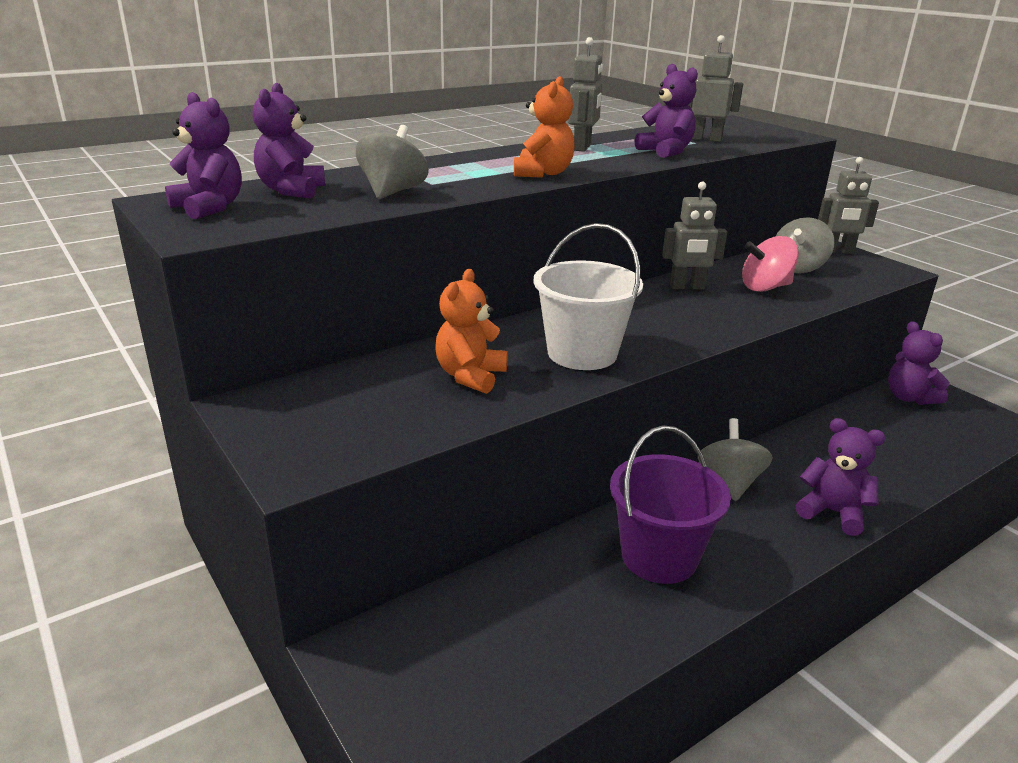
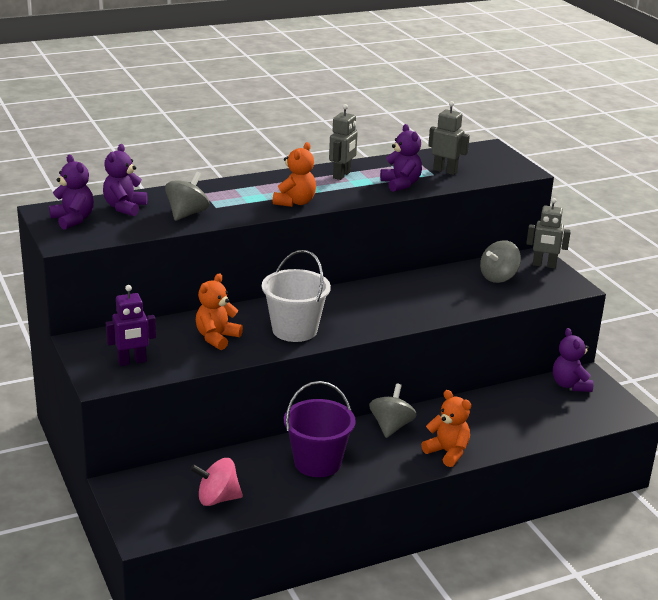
camera: 10 degrees right, 0 degrees up
(343, 428) = (132, 362): none -> purple robot
(687, 287) = (400, 286): grey robot -> none
(765, 287) = (458, 292): pink spinning top -> pink spinning top (217, 499)
(833, 512) = (447, 452): purple teddy bear -> orange teddy bear

